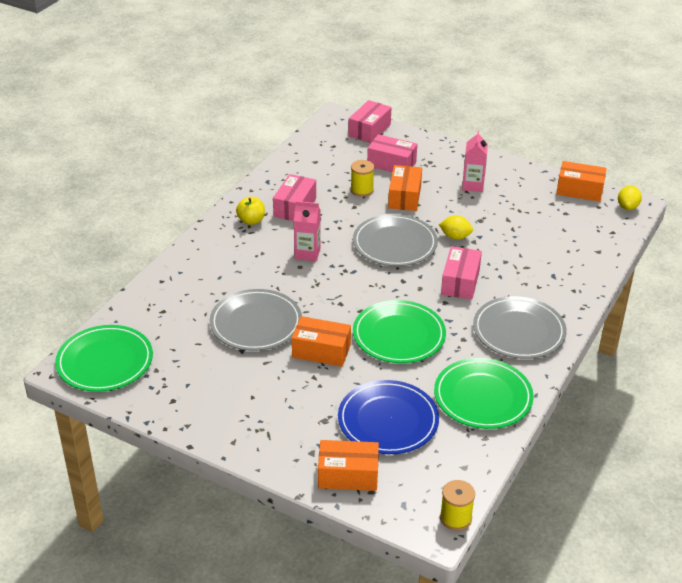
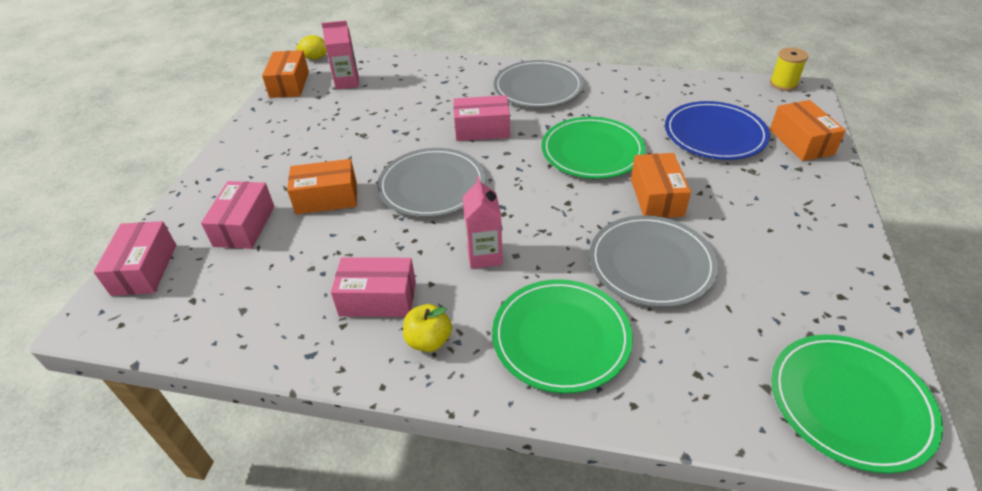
camera: 105 degrees left, 5 degrees up
(362, 190) = (317, 240): yellow spool -> none
(369, 130) = (144, 269): pink box -> pink box turned 75 degrees clockwise
(455, 237) = (401, 146): yellow lemon -> none
(473, 185) = (290, 151): pink carton -> pink carton (347, 82)
(483, 397) = (639, 92): green plate -> green plate (561, 337)

